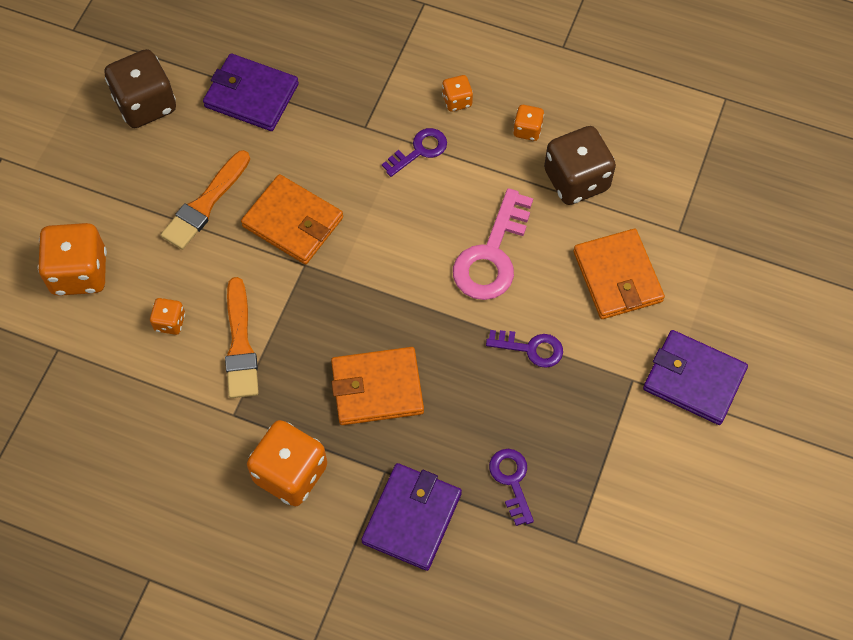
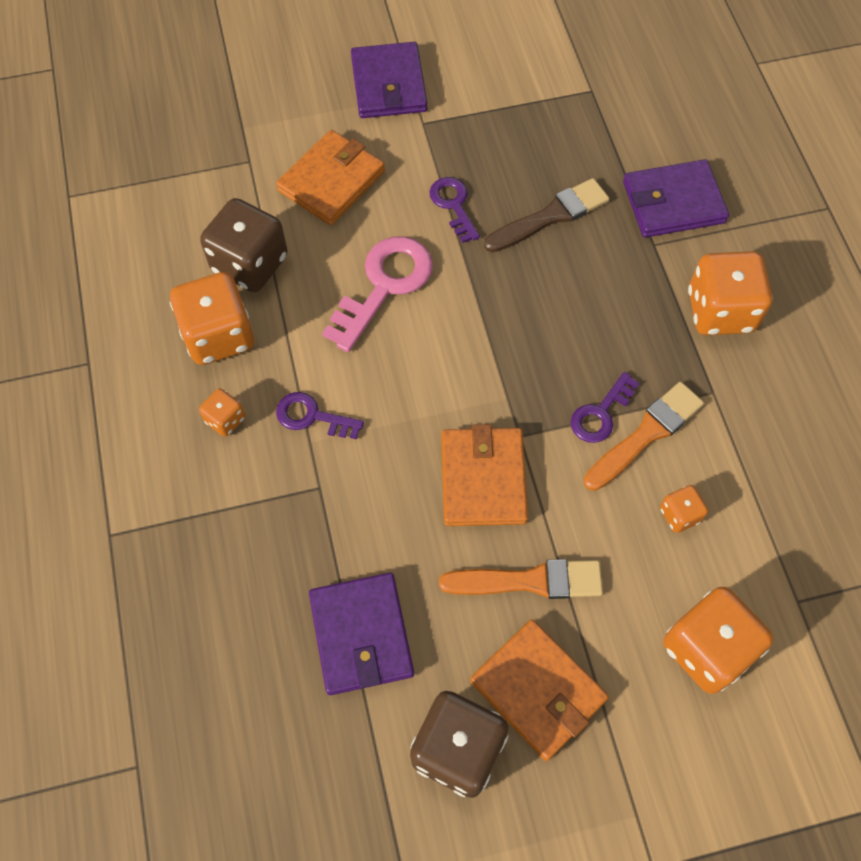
camera: 125 degrees left, 0 degrees up
(377, 388) = (588, 295): orange wallet -> orange wallet (538, 690)
(468, 413) = (551, 216): none -> brown brush
(491, 255) = (384, 286): pink key -> pink key turned 45 degrees counterclockwise
(512, 480) = (581, 155): purple key -> purple key (600, 413)
(527, 130) = (219, 336): orange dice -> orange dice, size x2.04

